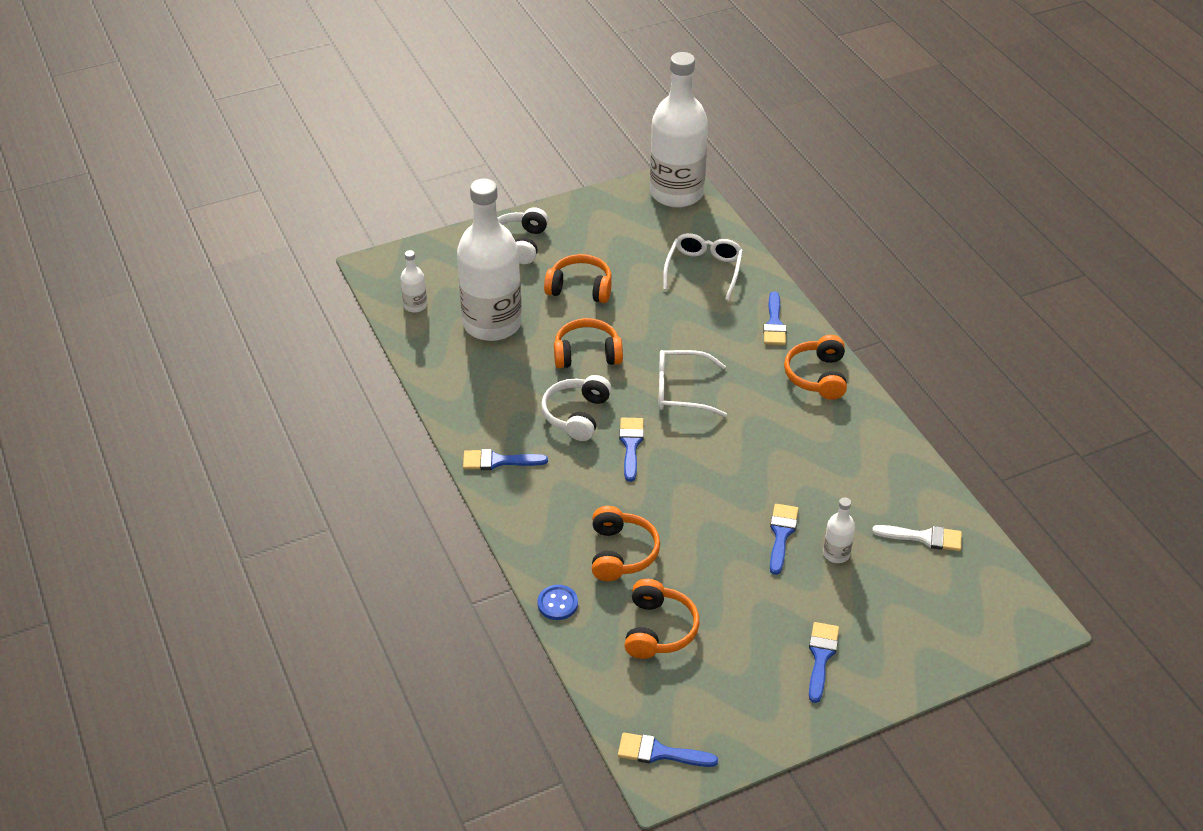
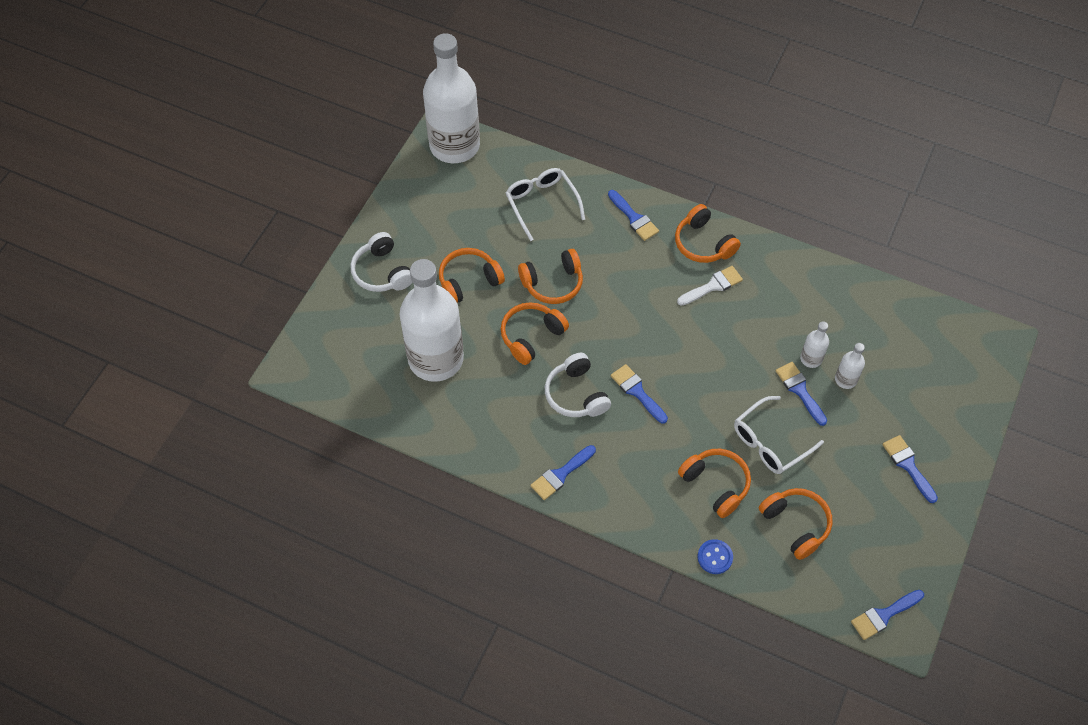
camera: 40 degrees left, 15 degrees up
(415, 306) = (360, 384): white bottle -> white bottle (811, 359)
(648, 329) = (553, 283): none -> orange headphones
(680, 391) = (626, 321): white glasses -> white glasses (769, 443)
(924, 537) = (884, 326): white brush -> white brush (713, 286)

